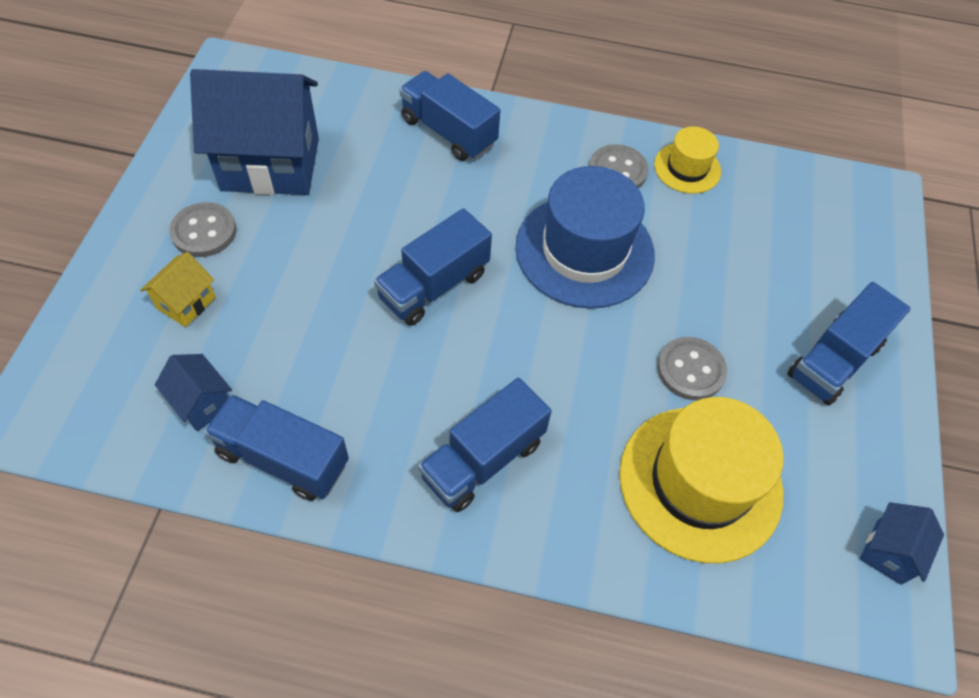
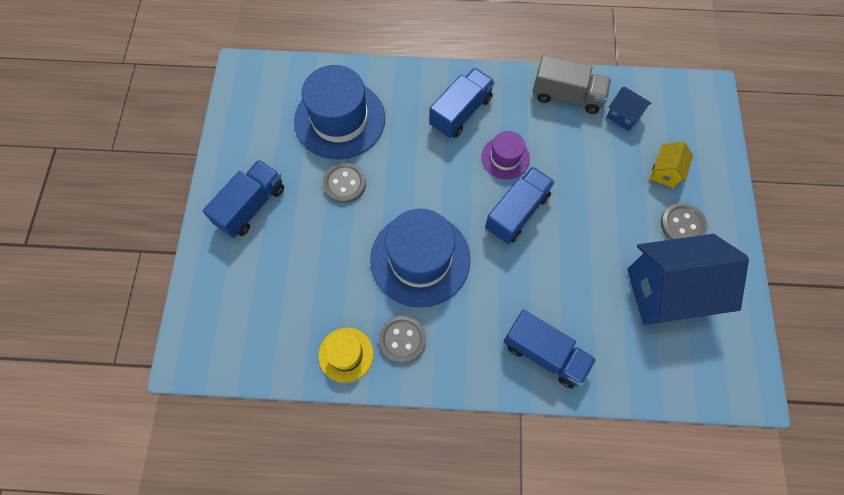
camera: 175 degrees right, 10 degrees up
(283, 458) = (567, 96): blue truck -> grey truck
(427, 367) = (505, 158): none -> purple hat
(700, 482) = (340, 119): yellow hat -> blue hat
(888, 552) = (240, 101): blue house -> none

